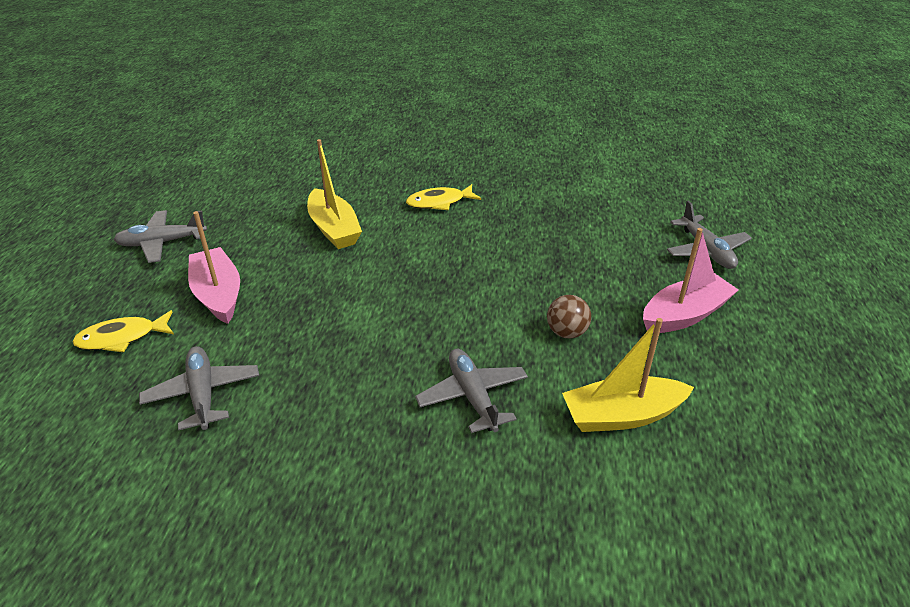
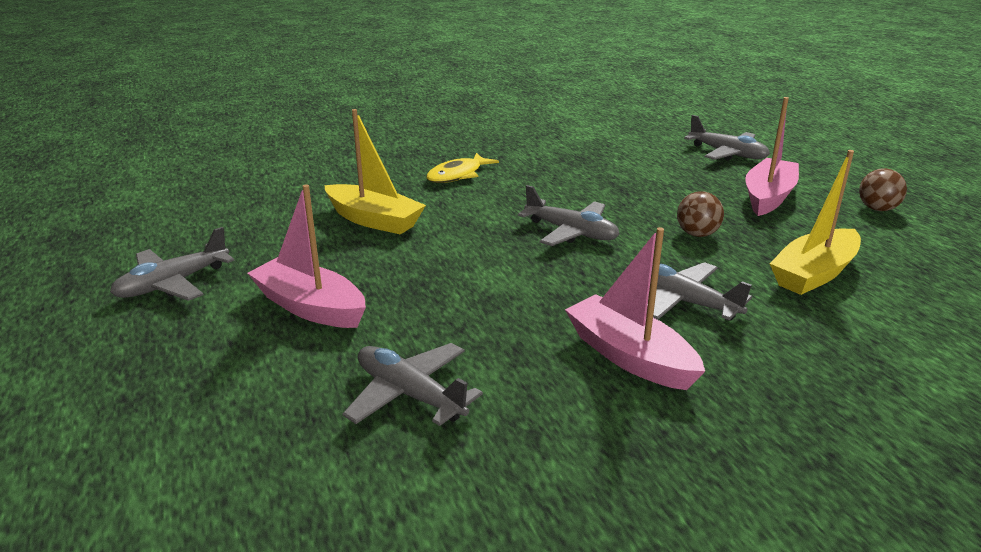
camera: 30 degrees left, 10 degrees down
(122, 338) = (235, 382): yellow fish -> none
(374, 429) = (630, 356): none -> pink boat
(463, 292) = (571, 232): none -> grey plane
(783, 368) = (877, 209): none -> brown ball

